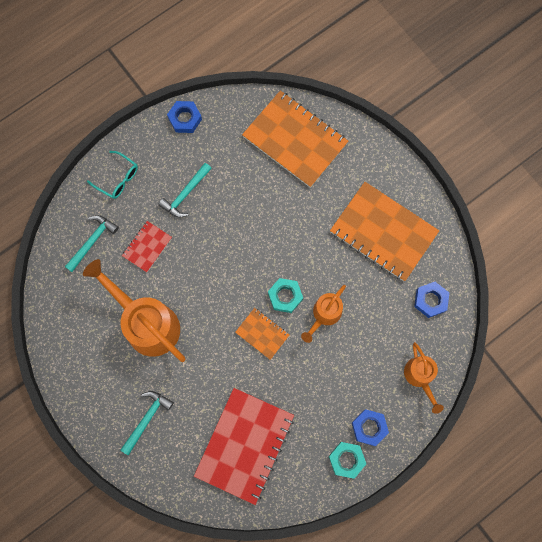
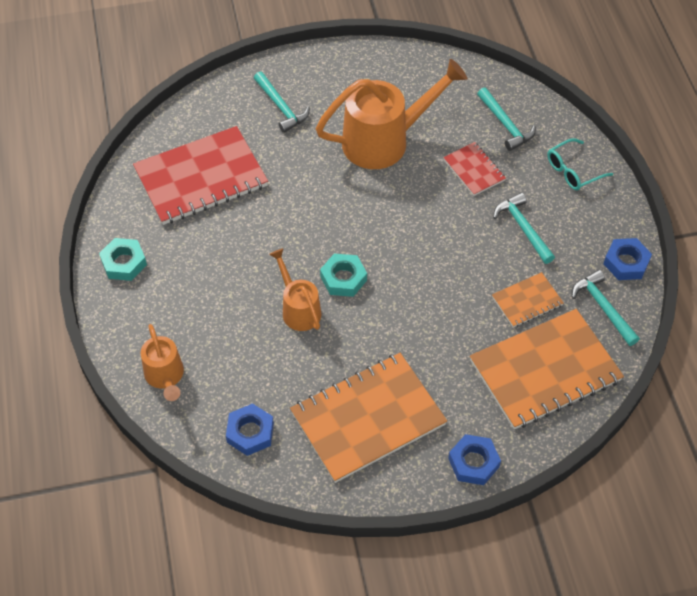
camera: 115 degrees right, 20 degrees down
(229, 121) = (603, 307): none -> turquoise hammer
(244, 445) = (201, 178): red notebook -> red notebook turned 75 degrees counterclockwise
(262, 334) = (312, 239): orange notebook -> orange notebook (527, 301)
(369, 427) = (143, 299): blue nut -> blue nut (473, 462)
(420, 377) = (165, 377): orange watering can -> orange watering can turned 120 degrees counterclockwise

